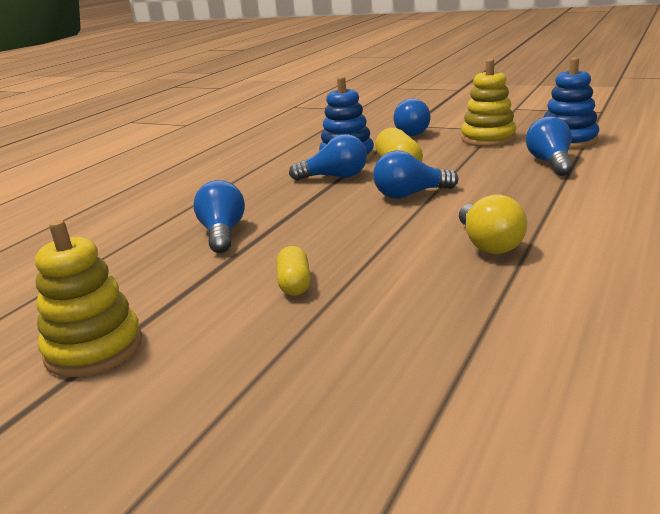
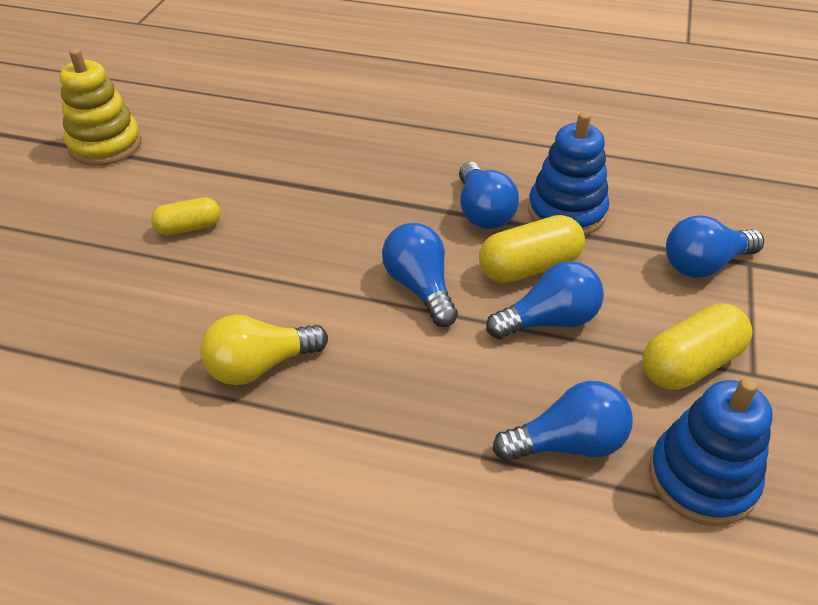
camera: 75 degrees right, 20 degrees up
(223, 233) = (309, 159): blue light bulb -> blue light bulb (549, 320)
(488, 139) = (690, 364): yellow stacking toy -> yellow capsule

